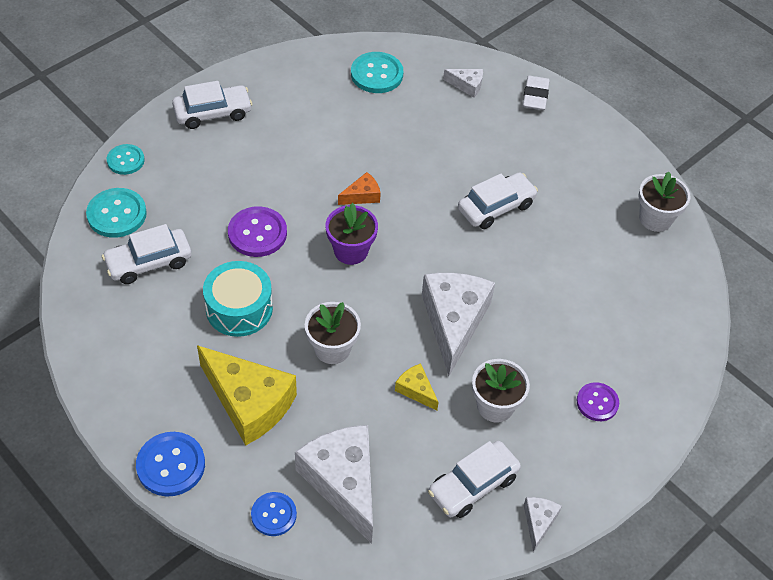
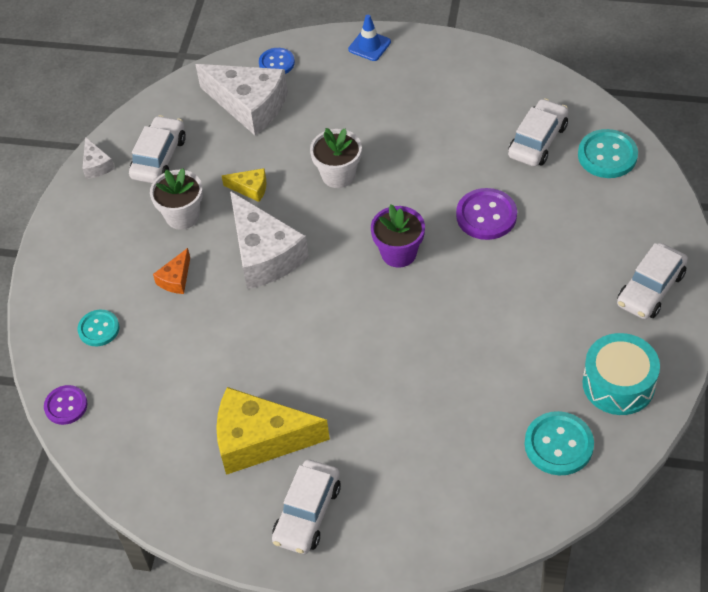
camera: 150 degrees right, 0 degrees up
(125, 160) = (660, 198): turquoise button -> turquoise button (99, 329)
(171, 465) = (369, 46): blue button -> blue traffic cone
(239, 308) = (435, 155): turquoise drum -> turquoise drum (618, 384)
(249, 403) = (359, 107): yellow cheese -> yellow cheese (259, 440)
(362, 196) = (438, 306): orange cheese -> orange cheese (176, 279)
(467, 85) = (459, 501): white cheese -> none
(496, 207) = (313, 379): white car -> white car (307, 513)
(535, 96) = (378, 542): white eraser -> none
(597, 403) = (104, 268): purple button -> purple button (66, 406)
(655, 218) = (154, 475): white flower pot -> none

